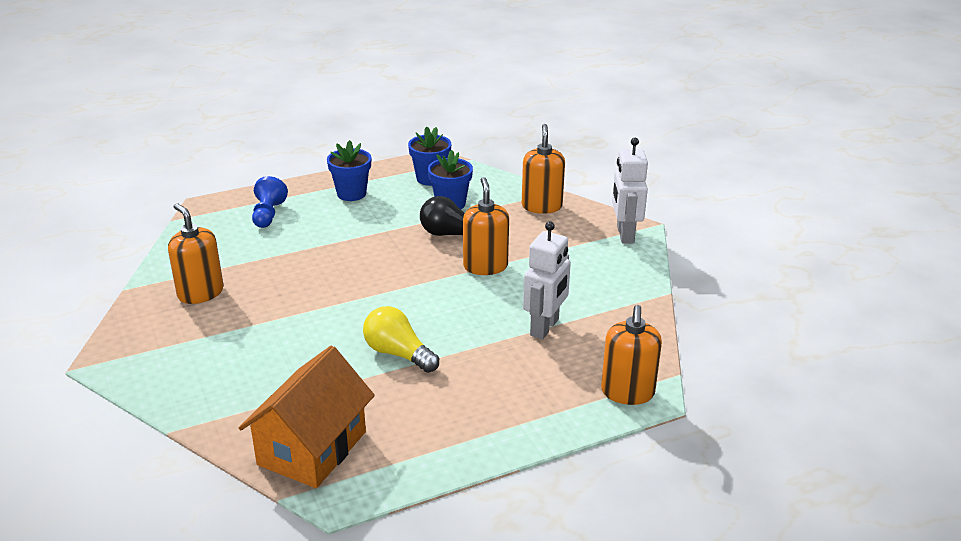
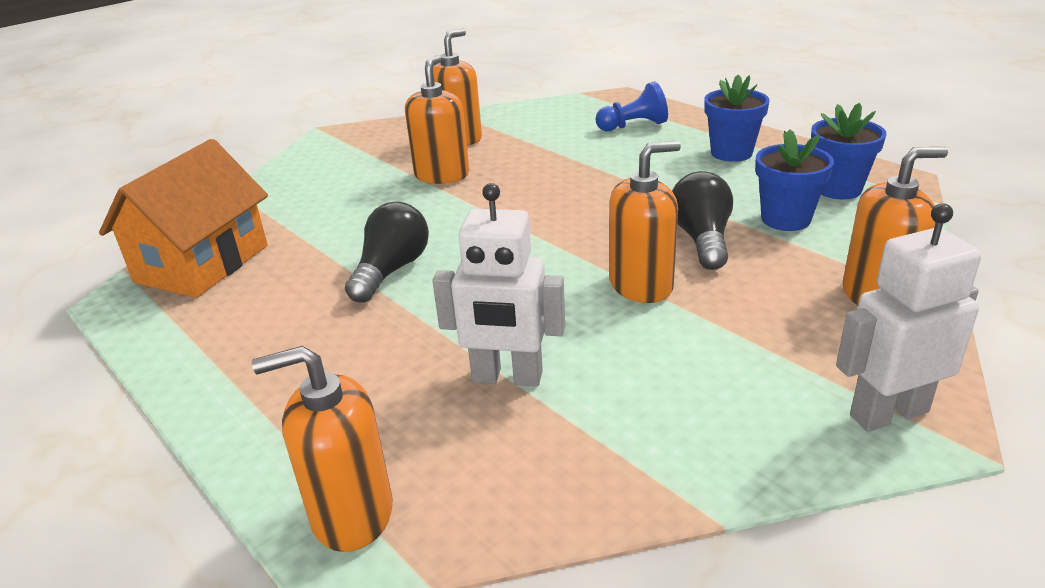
camera: 75 degrees right, 0 degrees up
(264, 311) = (442, 175): none -> orange soap dispenser
(312, 448) = (202, 264): orange house -> orange house turned 75 degrees counterclockwise
(398, 354) = (391, 270): yellow light bulb -> black light bulb

